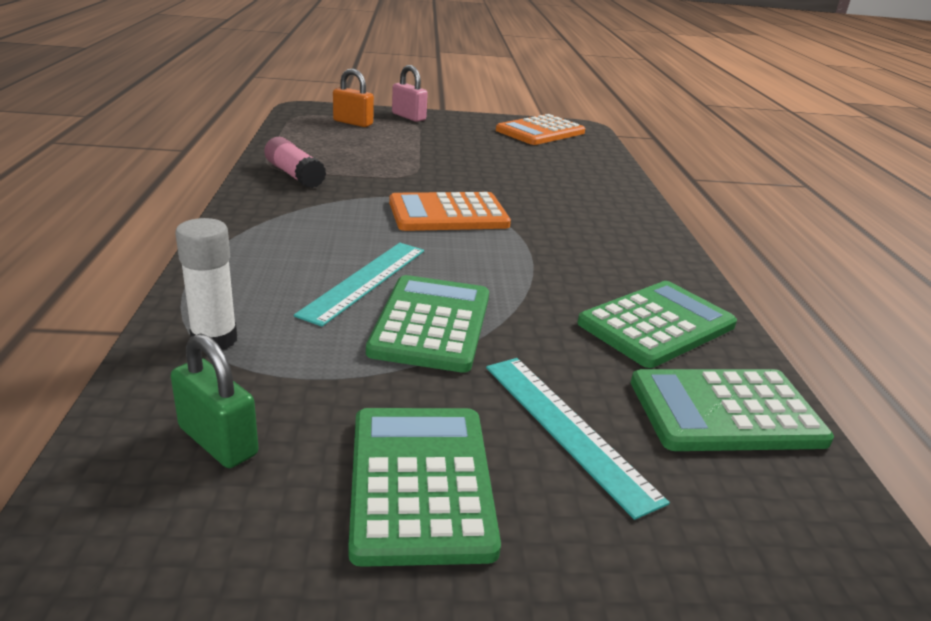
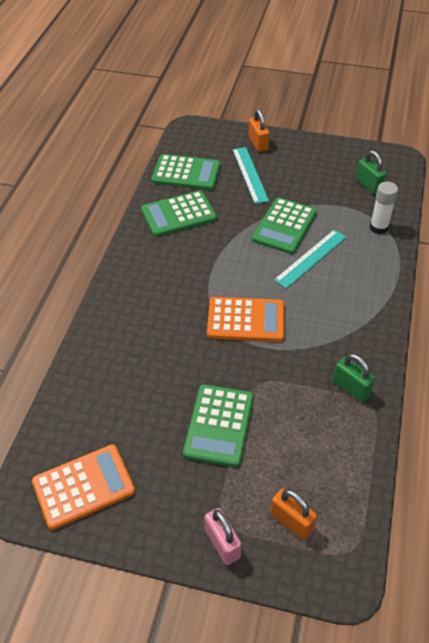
camera: 160 degrees left, 20 degrees up
(294, 175) = (351, 388): pink glue stick -> green padlock
(421, 482) = (305, 165): green calculator -> green calculator (219, 425)
(605, 545) = (258, 143): none -> orange padlock

